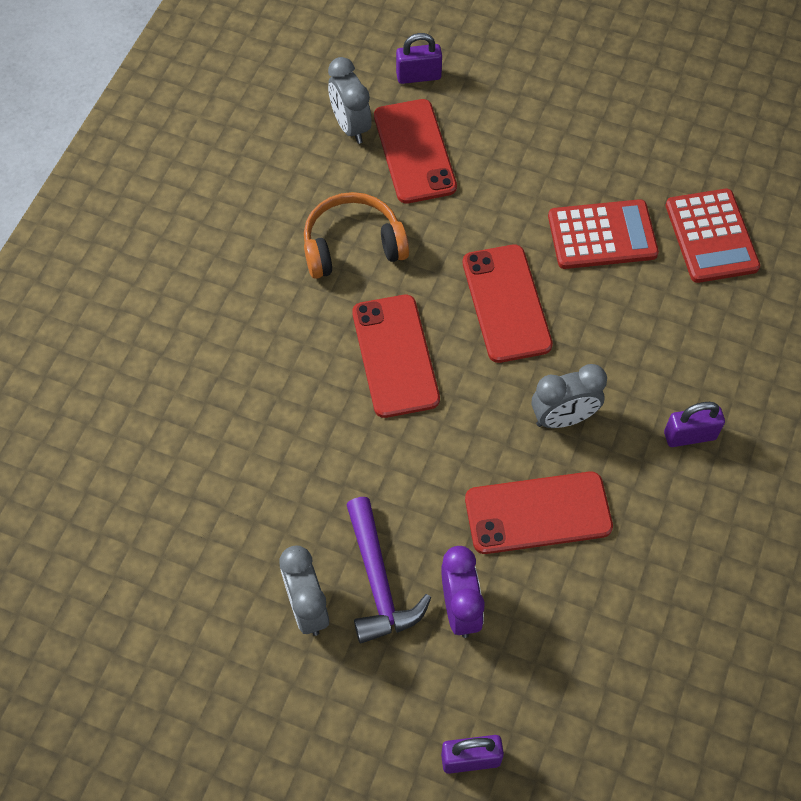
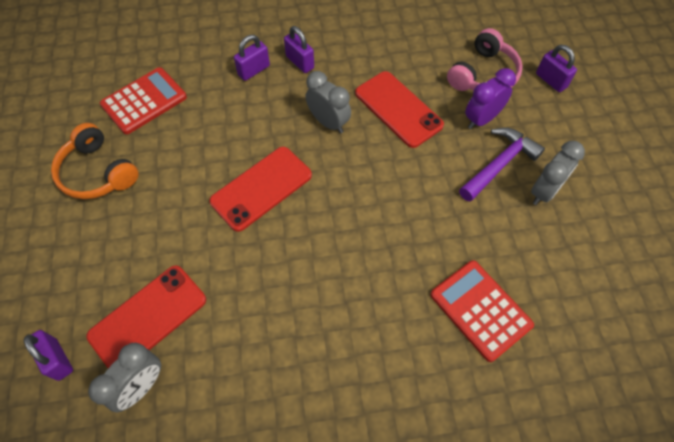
camera: 120 degrees left, 0 degrees up
(352, 245) = (267, 313): orange headphones -> orange headphones (97, 172)
(395, 356) = (344, 234): red phone -> none
(536, 667) = (483, 74): none -> pink headphones
(602, 235) = (173, 158): red calculator -> red calculator (480, 310)
(703, 374) = (254, 70): none -> purple padlock

